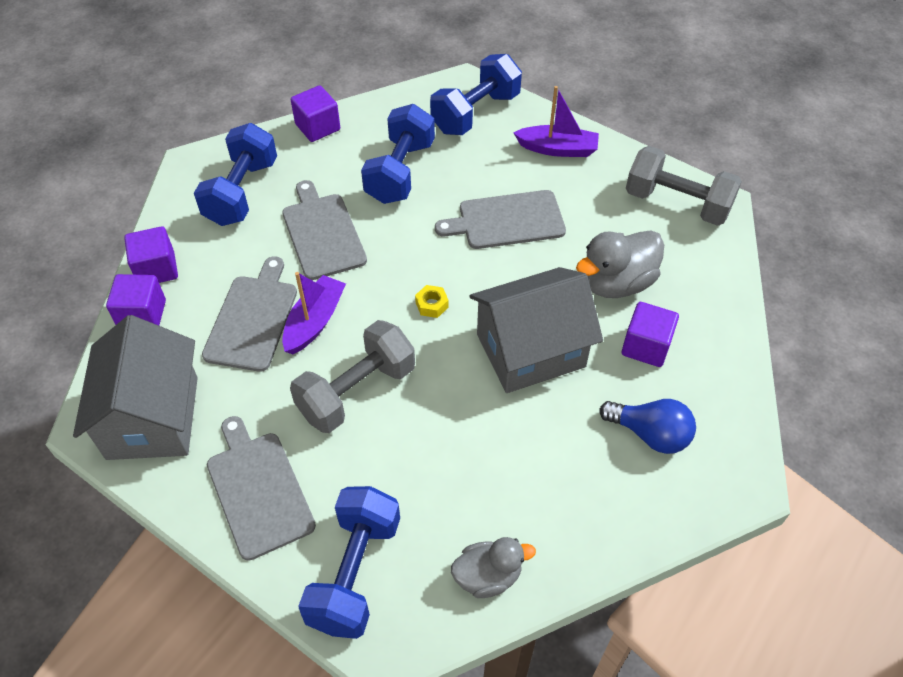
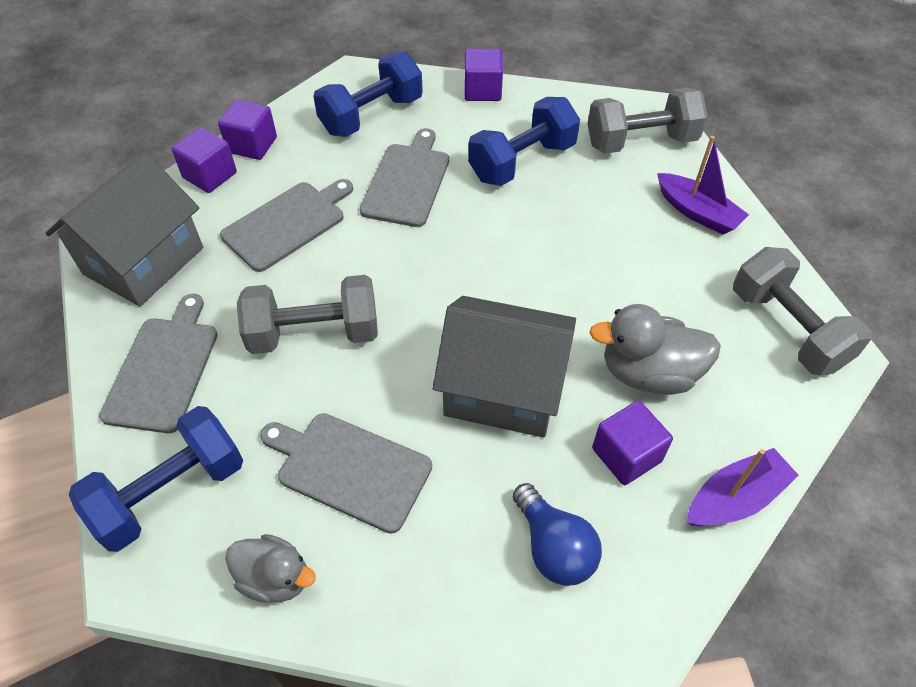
camera: 35 degrees right, 0 degrees up
(315, 321) = (334, 253): purple boat -> purple boat (735, 498)
(432, 305) = (447, 294): yellow nut -> none
(475, 113) = (641, 142): blue dumbbell -> grey dumbbell
(507, 220) = (586, 254): grey cutting board -> grey cutting board (349, 469)

